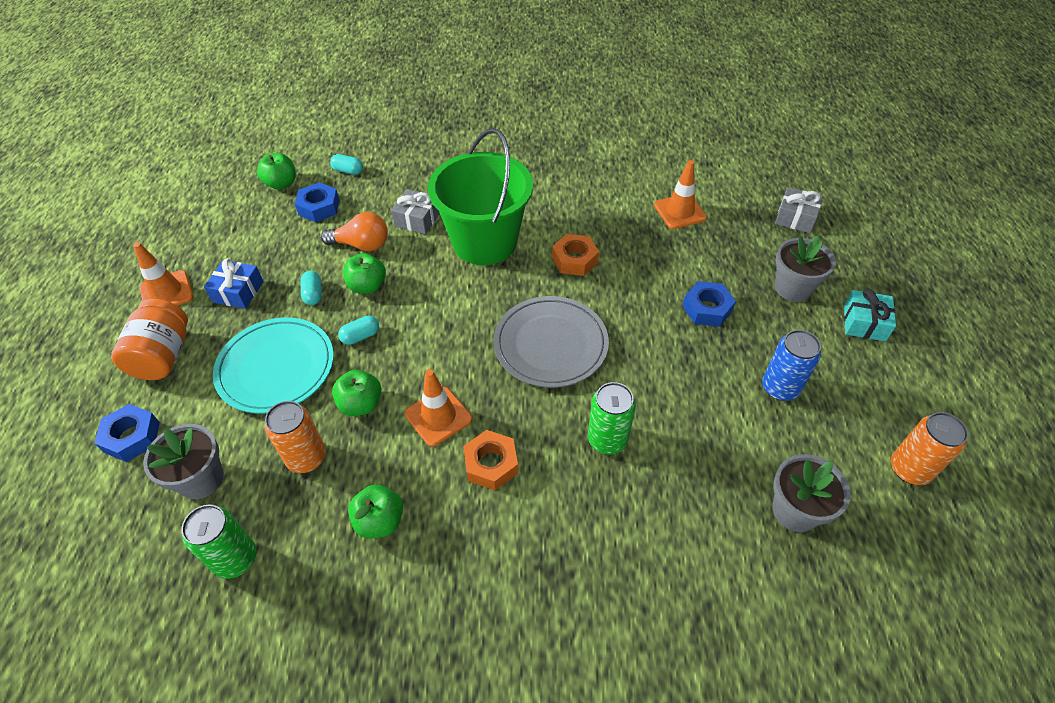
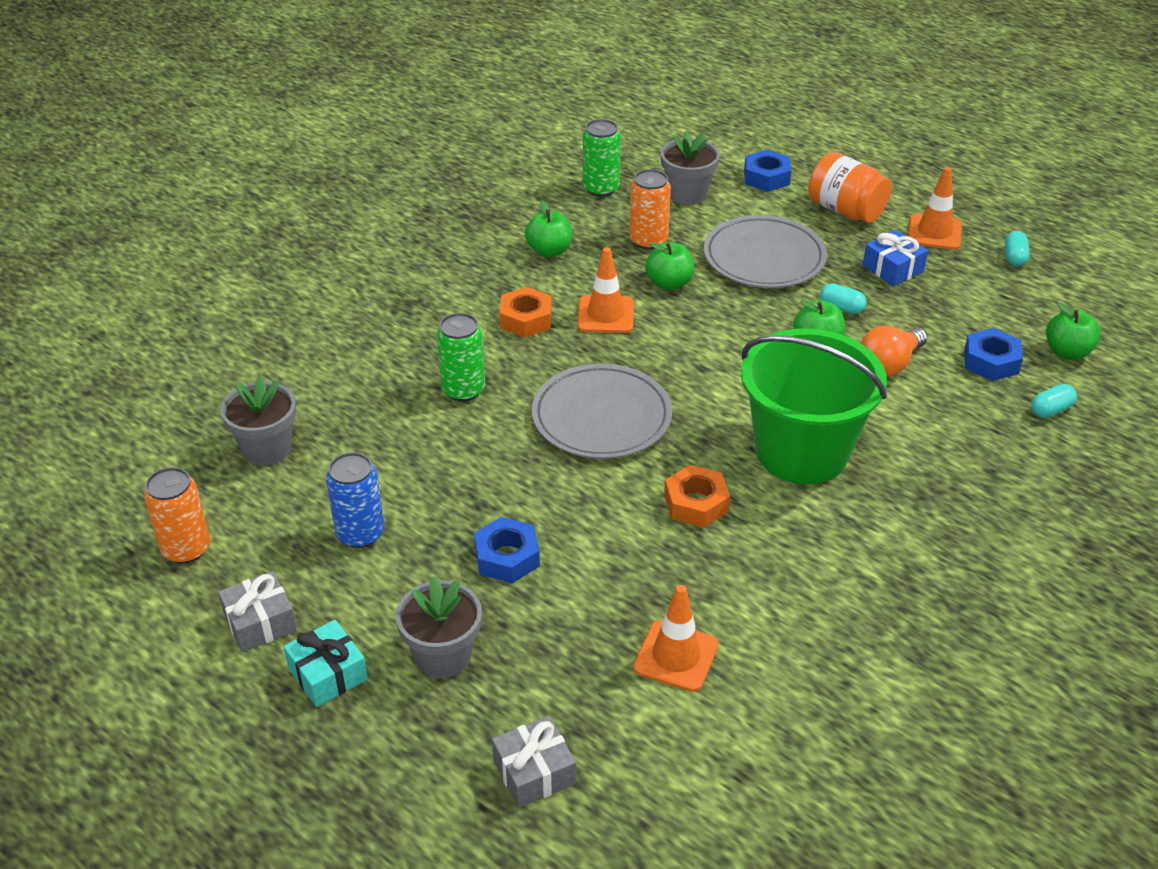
camera: 130 degrees right, 10 degrees down
(276, 368) = (764, 257): turquoise plate -> grey plate
(361, 336) = (750, 313): turquoise capsule -> turquoise capsule (1014, 257)
(417, 219) = (896, 421): grey gift -> grey gift (260, 622)

